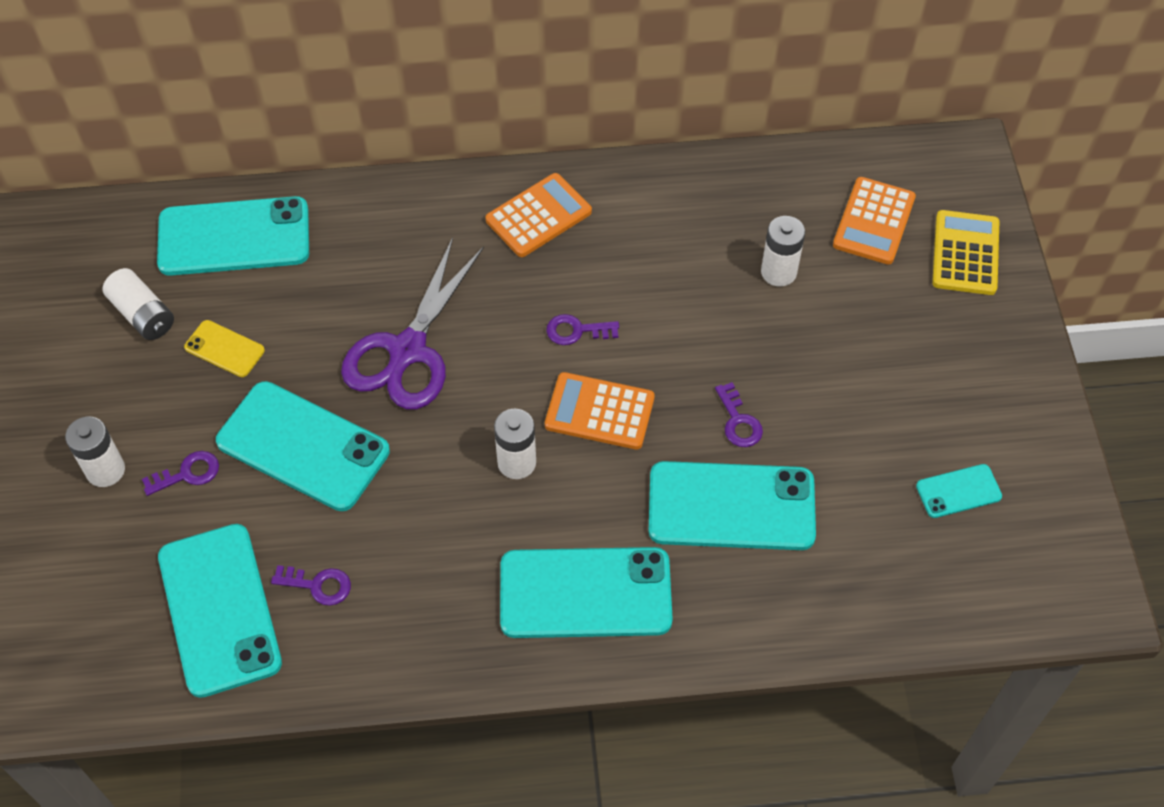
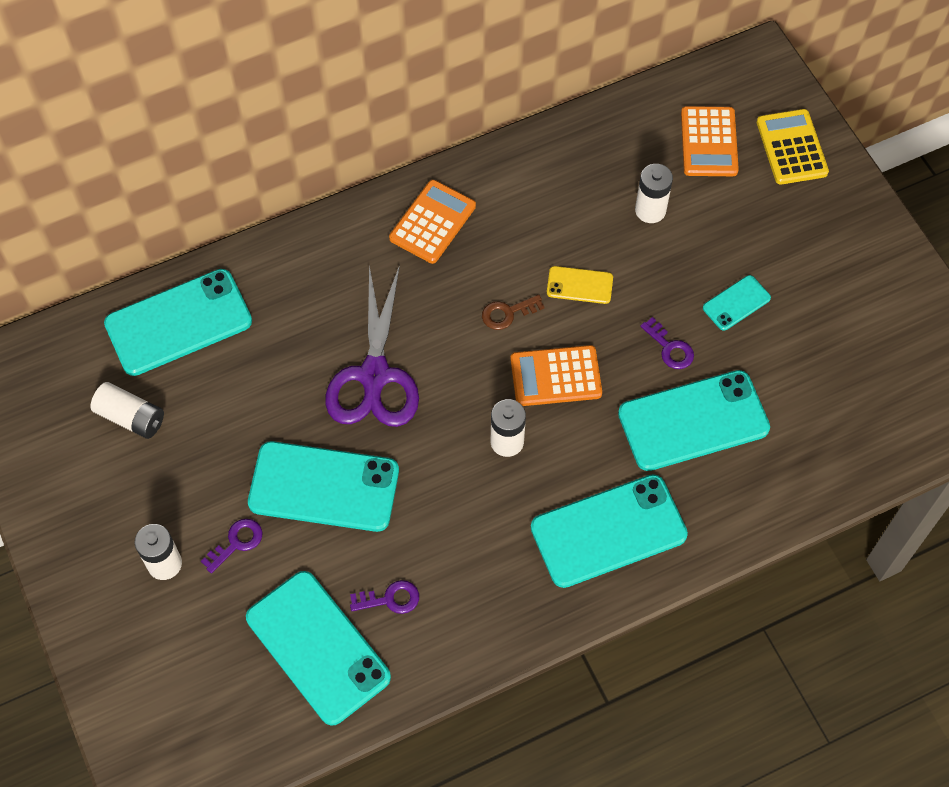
camera: 20 degrees left, 5 degrees up
(224, 349) = (217, 424): yellow phone -> yellow phone (579, 285)
(577, 331) = (507, 313): purple key -> brown key
(958, 491) = (862, 349): turquoise phone -> turquoise phone (736, 303)

